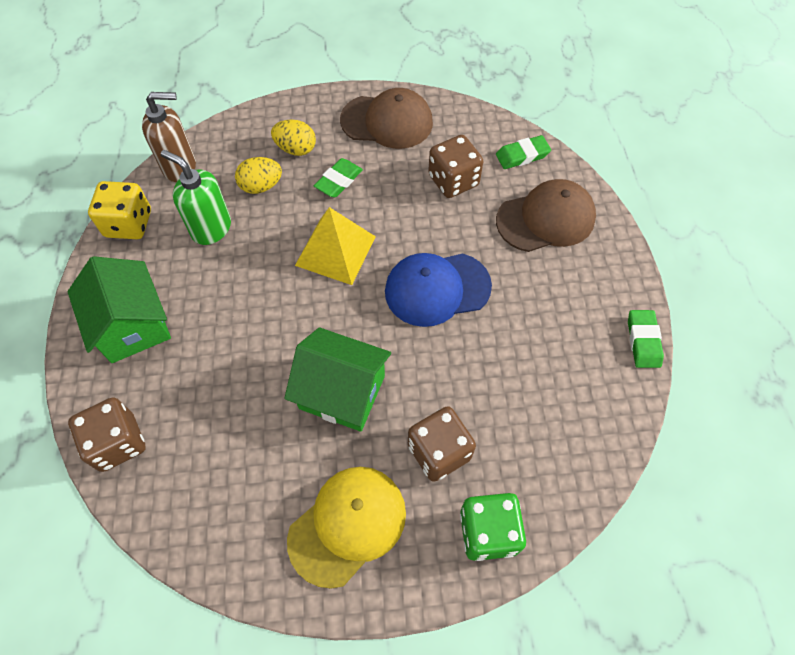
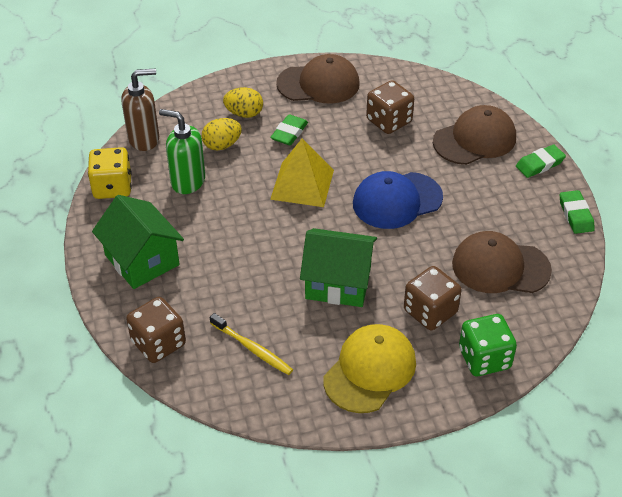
camera: 10 degrees left, 15 degrees down
(220, 469) = (252, 349): none -> yellow toothbrush
(522, 155) = (443, 96): green eraser -> green eraser (540, 164)
(537, 401) = (500, 267): none -> brown cap

